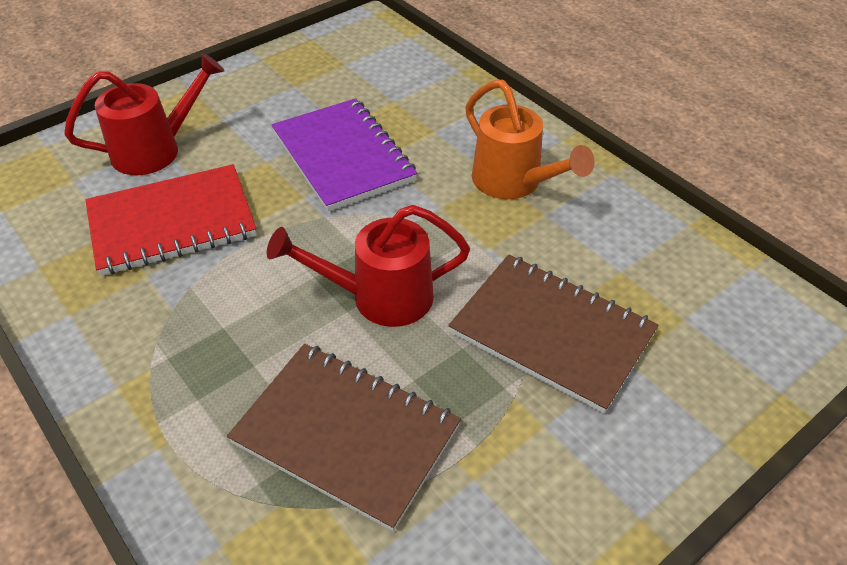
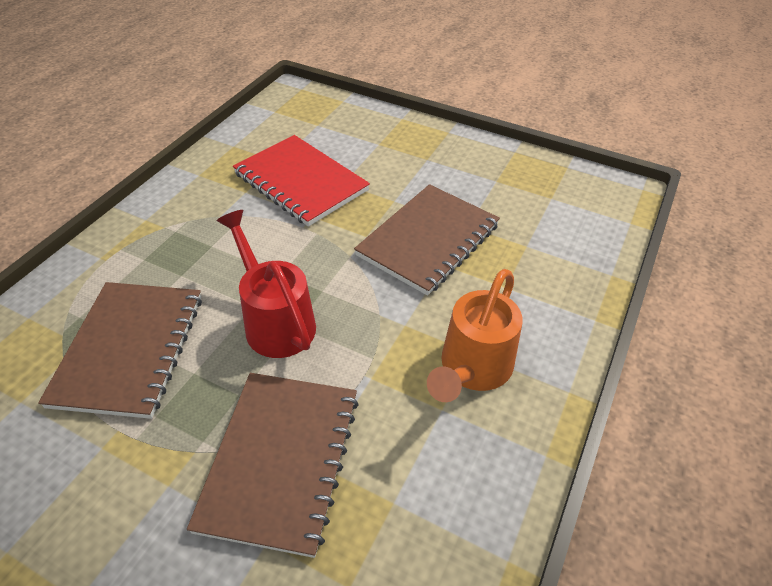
camera: 65 degrees right, 0 degrees up
(156, 150) = (370, 145): red watering can -> none
(343, 156) = (428, 240): purple notebook -> brown notebook

